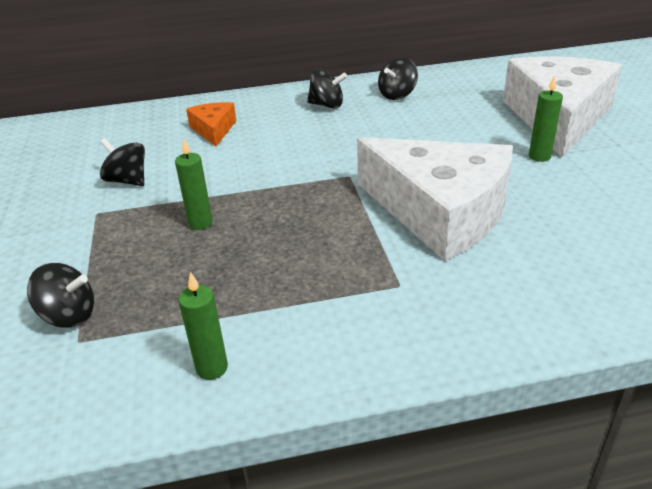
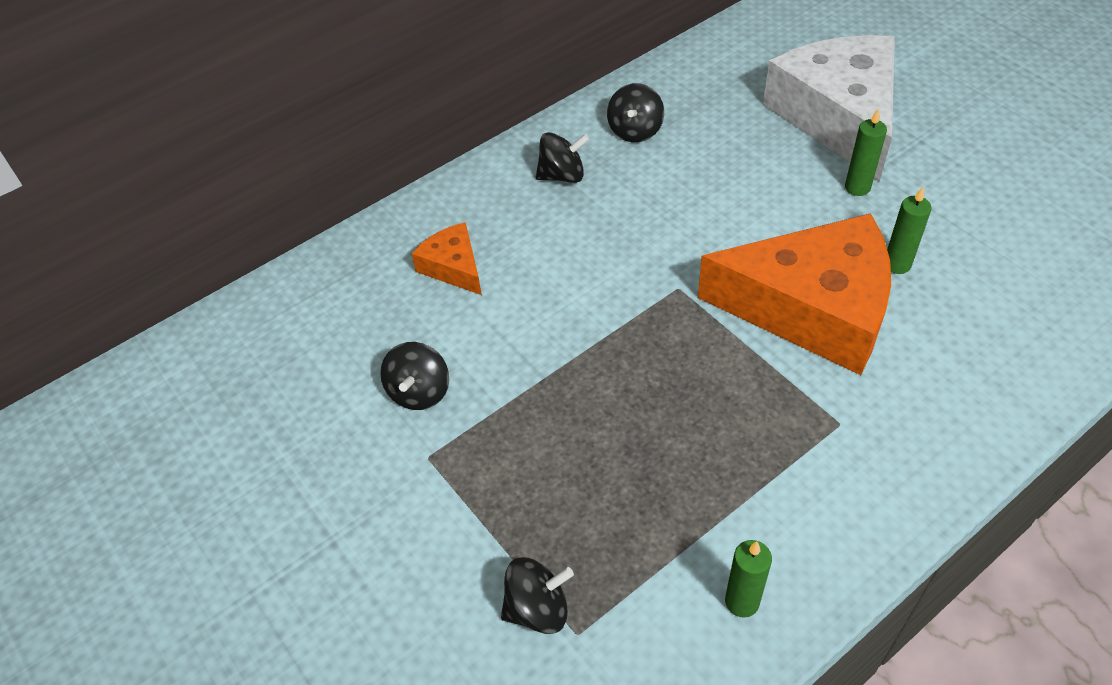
camera: 25 degrees left, 15 degrees up
(128, 181) = (419, 392): black spinning top -> black spinning top turned 90 degrees counterclockwise
(200, 223) = (569, 423): green candle -> green candle (897, 264)
(440, 212) = (812, 308): white cheese -> orange cheese

